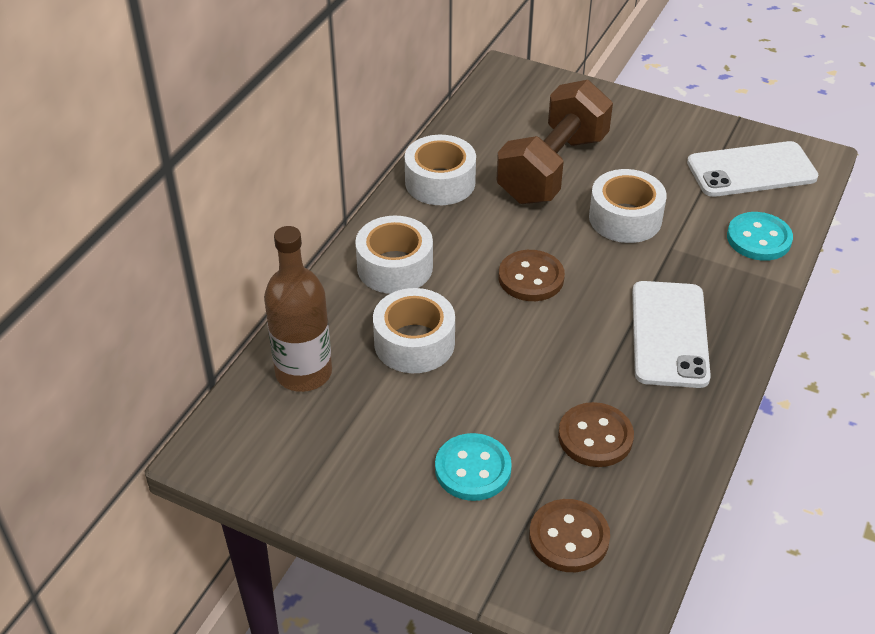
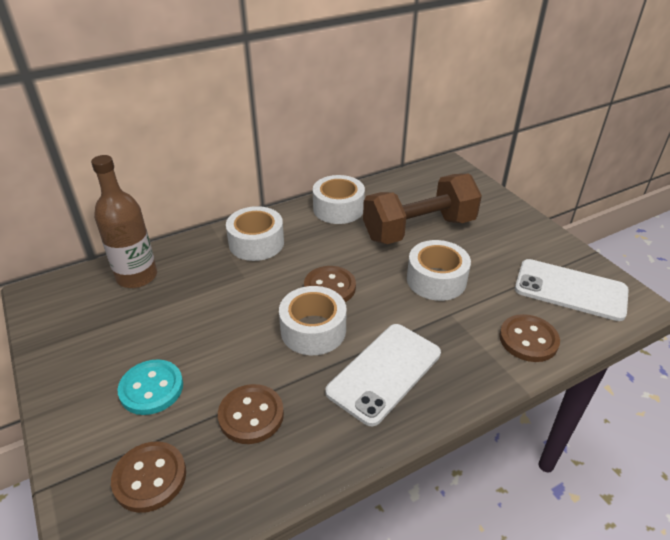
camera: 35 degrees right, 5 degrees down
(414, 343) = (214, 291): white tape -> white tape (313, 330)
(758, 238) = (528, 340): turquoise button -> brown button

